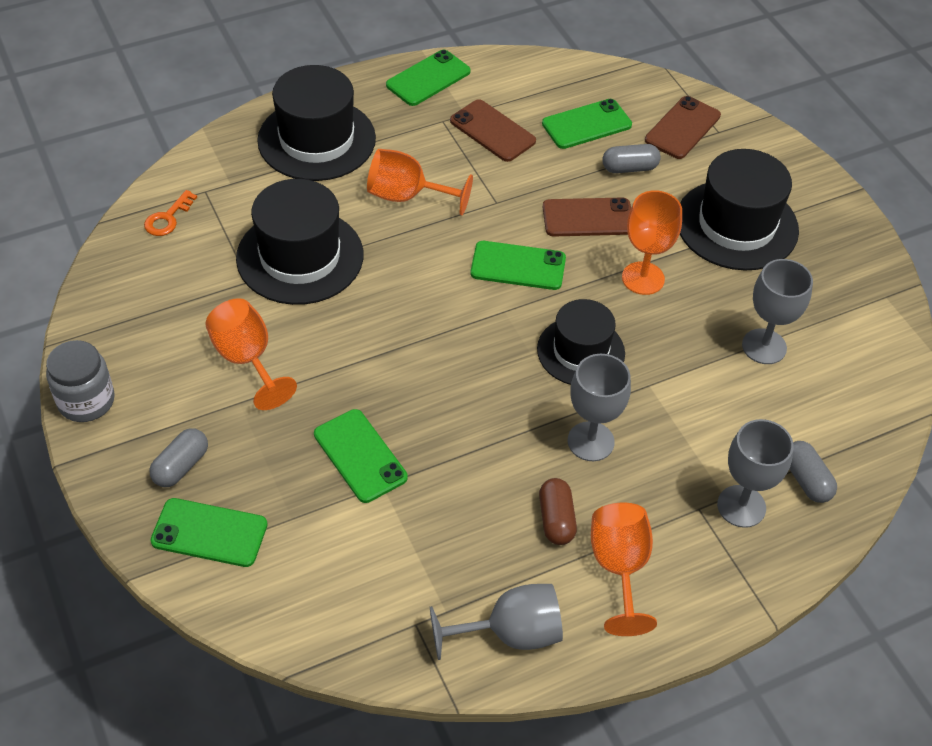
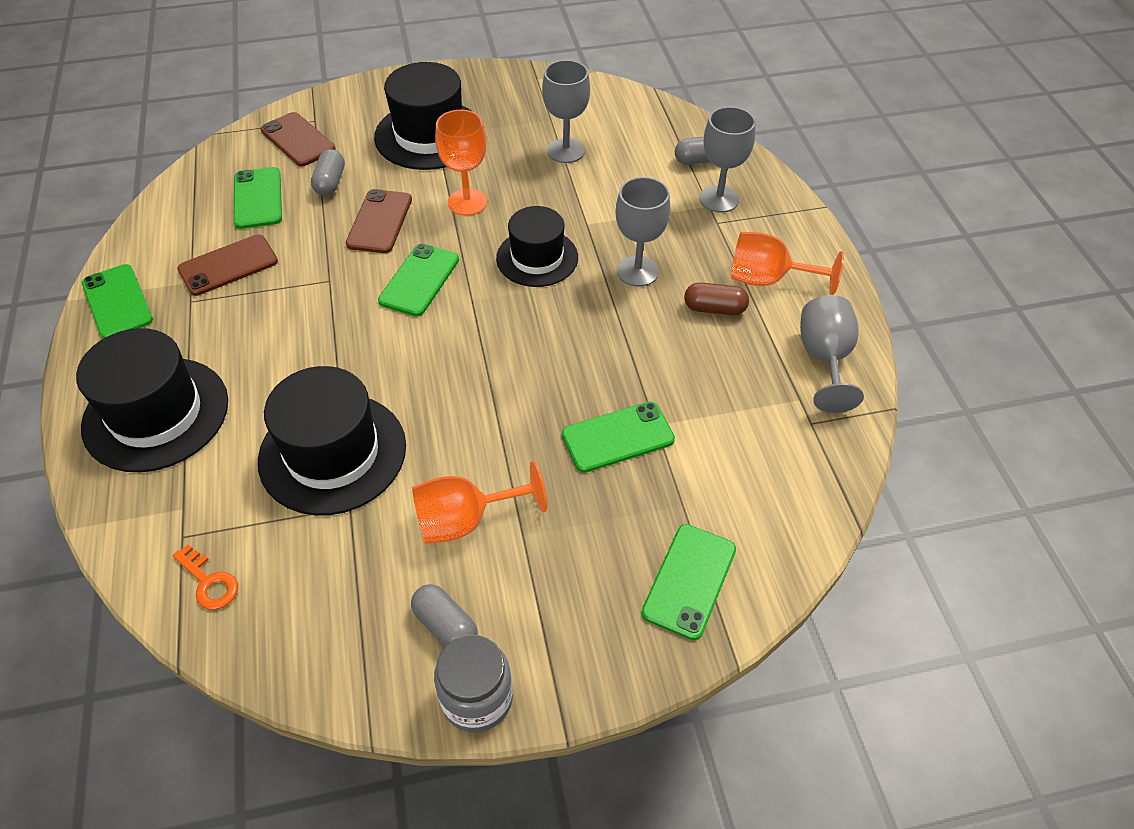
camera: 75 degrees left, 0 degrees up
(181, 466) = (597, 600): grey capsule -> grey capsule (446, 626)
(407, 196) = (286, 347): orange goblet -> none

